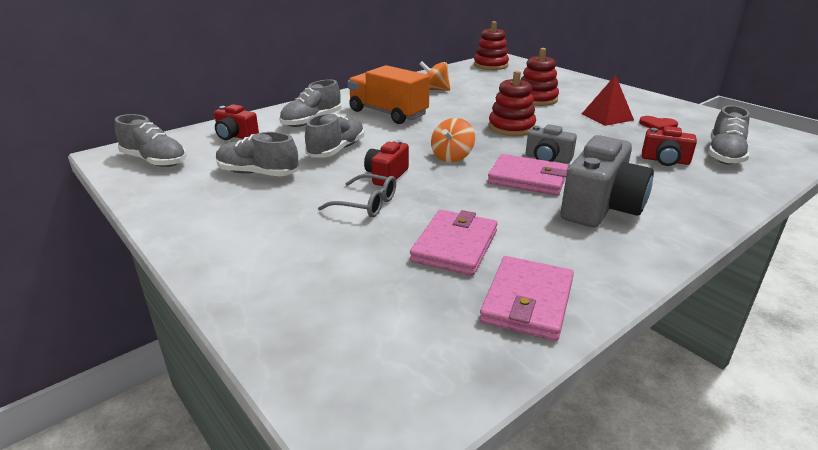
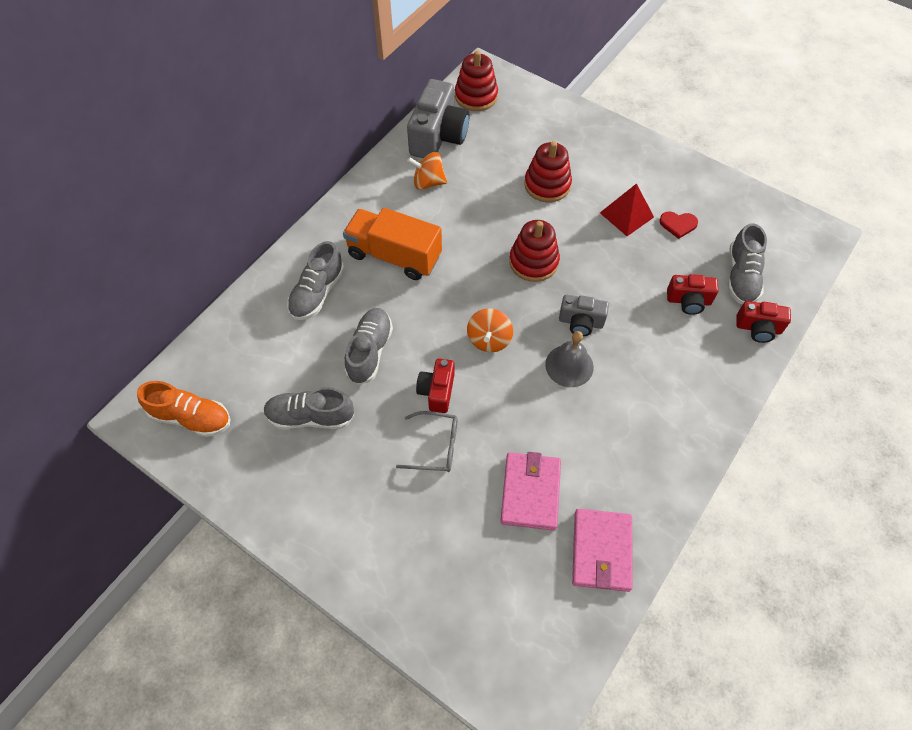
camera: 15 degrees left, 30 degrees up
(155, 161) = (191, 417): grey shoe -> orange shoe
(235, 136) = (249, 346): red camera -> red camera (758, 328)
(528, 178) = (569, 365): pink wallet -> grey bell
(601, 207) = (639, 401): grey camera -> grey camera (438, 136)

